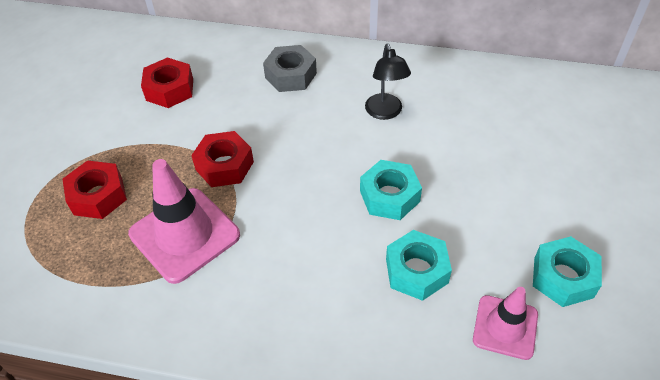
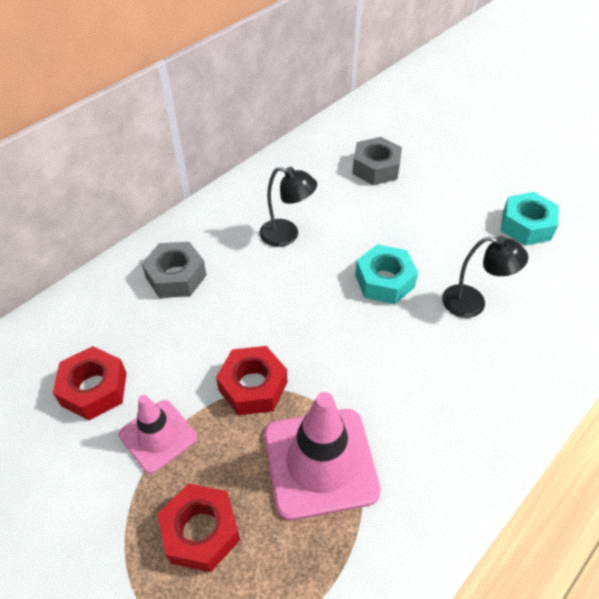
camera: 60 degrees left, 0 degrees up
(417, 271) = (473, 303): turquoise nut -> black lamp
(505, 327) = (553, 279): pink traffic cone -> pink traffic cone (158, 436)
(524, 130) = (376, 168): none -> grey nut

